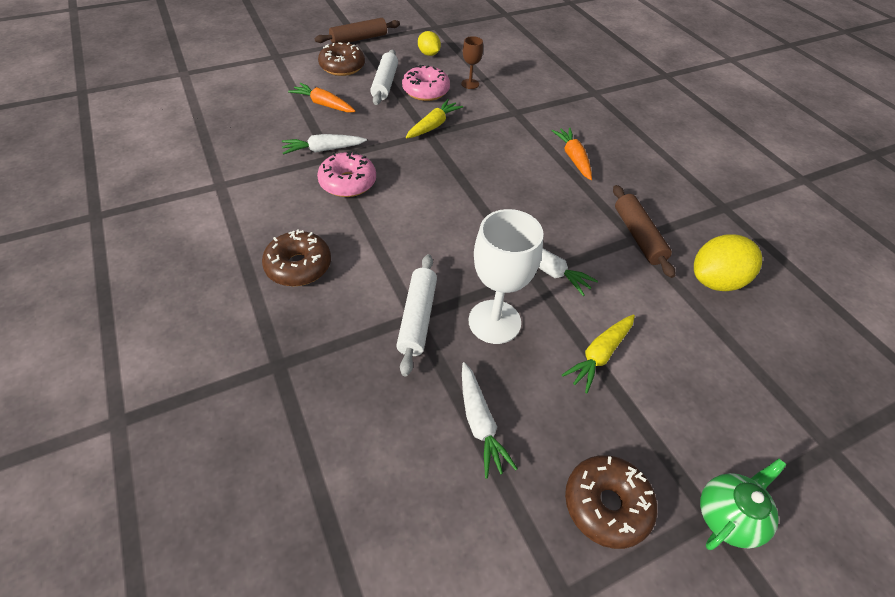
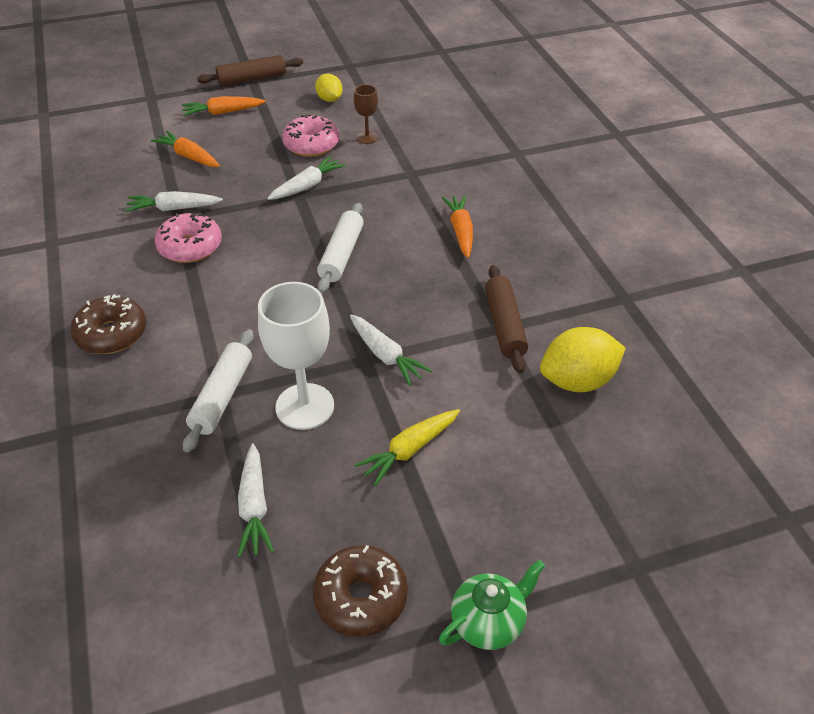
camera: 10 degrees right, 5 degrees down
(342, 67) = (223, 112): brown donut -> orange carrot
(385, 84) = (266, 134): white rolling pin -> white rolling pin (341, 255)
(433, 126) = (307, 186): yellow carrot -> white carrot

